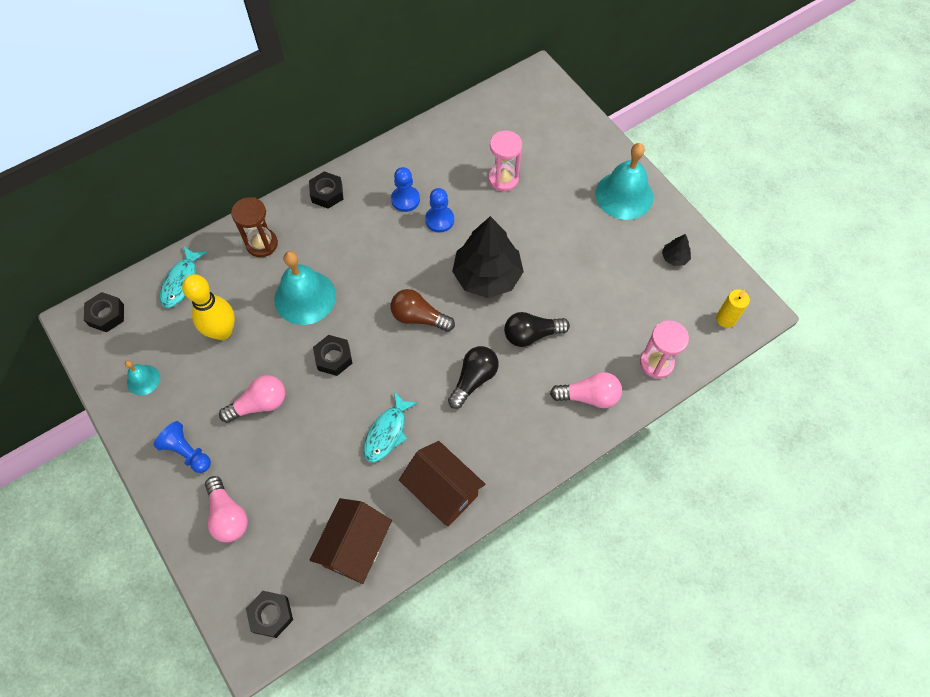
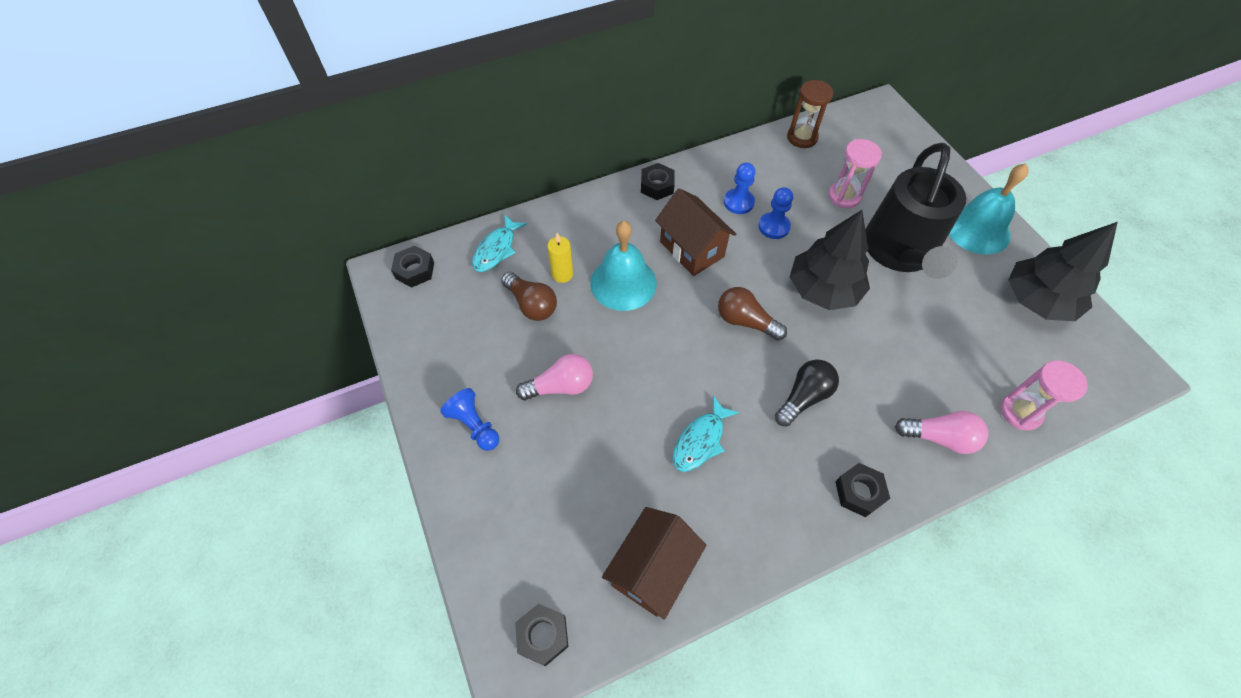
camera: 10 degrees right, 5 degrees down
(143, 380) = (441, 341): turquoise bell -> none
(222, 331) = (531, 304): yellow bowling pin -> brown light bulb
(228, 515) = (509, 505): pink light bulb -> none
(262, 244) = (584, 224): brown hourglass -> brown hourglass (802, 137)
(333, 358) = (648, 349): black nut -> black nut (859, 492)
(443, 491) = (761, 520): brown house -> brown house (692, 249)
(531, 334) = (872, 358): black light bulb -> none
(554, 228) = (899, 251): none -> black watering can
(674, 257) = (1037, 300): black tree -> black tree, size x2.38
(725, 319) = (1102, 375): yellow candle -> yellow candle (562, 274)

